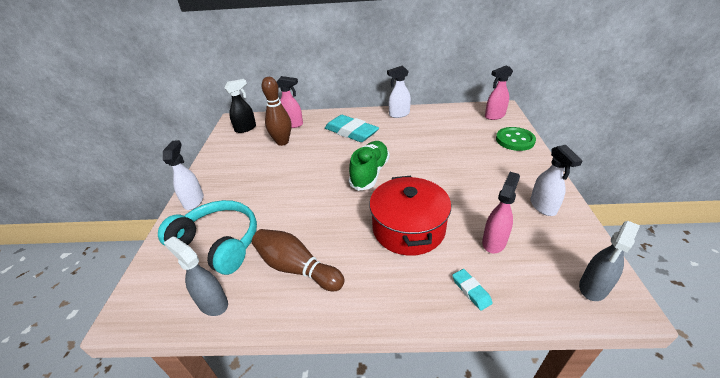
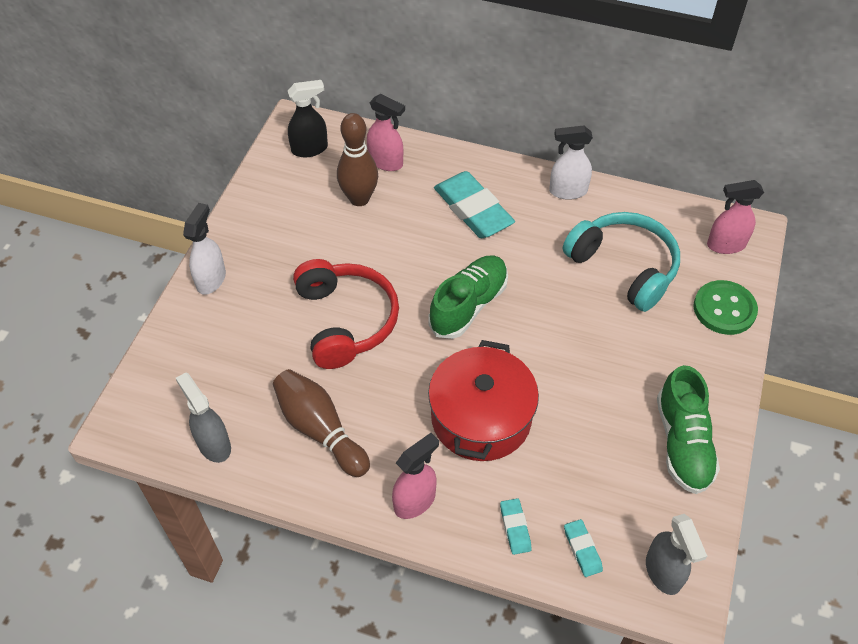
camera: 15 degrees right, 15 degrees up
(219, 243) = (233, 361): turquoise headphones -> turquoise headphones (624, 267)
(294, 200) = (346, 321): none -> red headphones
(494, 242) = (582, 473): pink spray bottle -> pink spray bottle (415, 501)
(527, 290) = (582, 549): none -> turquoise eraser
(543, 207) = (682, 443): white spray bottle -> green shoe
(593, 287) = (663, 572): grey spray bottle -> grey spray bottle turned 75 degrees counterclockwise

